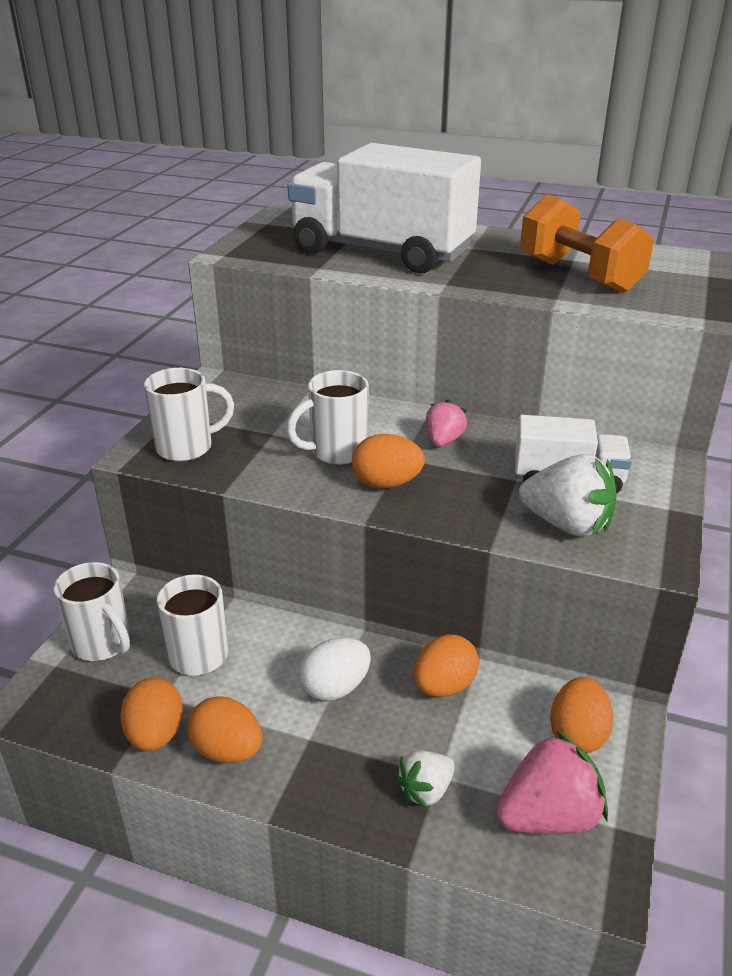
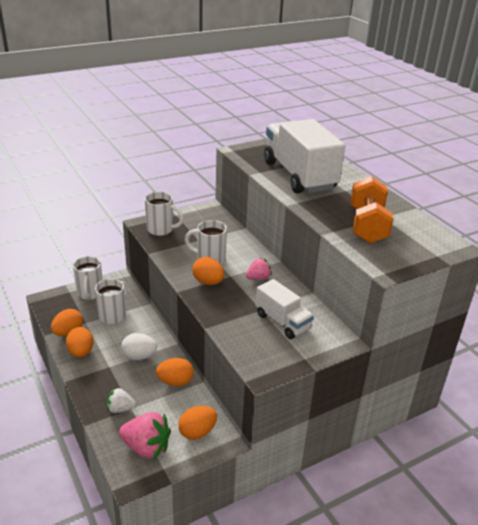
camera: 40 degrees right, 0 degrees up
(567, 524) = (249, 338): white strawberry -> none

